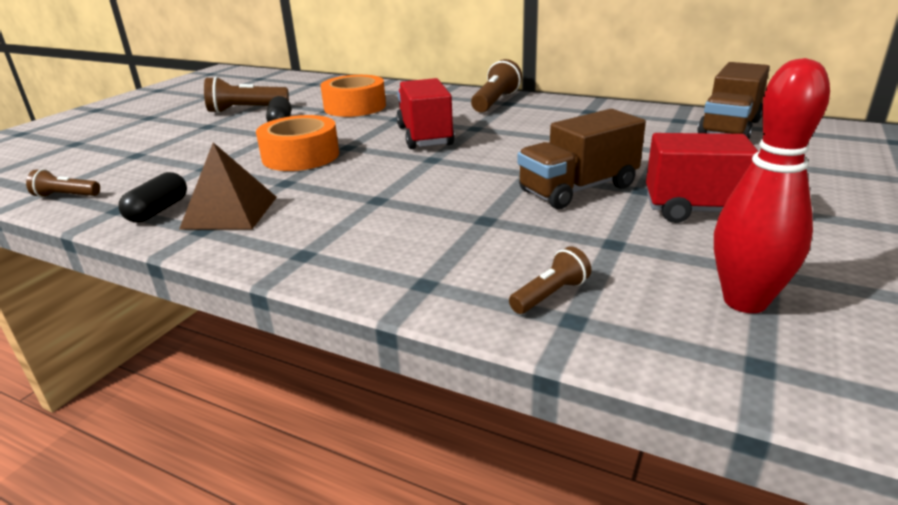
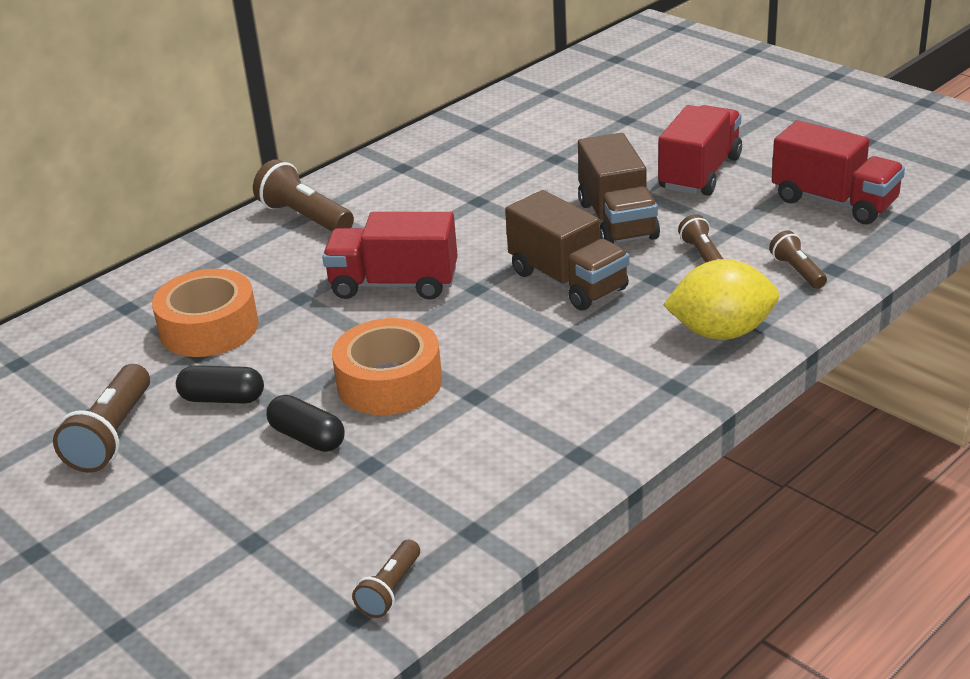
camera: 70 degrees left, 5 degrees up
(158, 210) = (501, 494): black capsule -> black capsule (307, 437)
(230, 212) = (541, 436): brown pyramid -> none
(402, 265) = (721, 332): none -> yellow lemon
(546, 236) = (702, 254): none -> brown flashlight
(729, 128) = (526, 112): brown truck -> brown truck (568, 281)
(745, 301) = (834, 202): red bowling pin -> red truck

